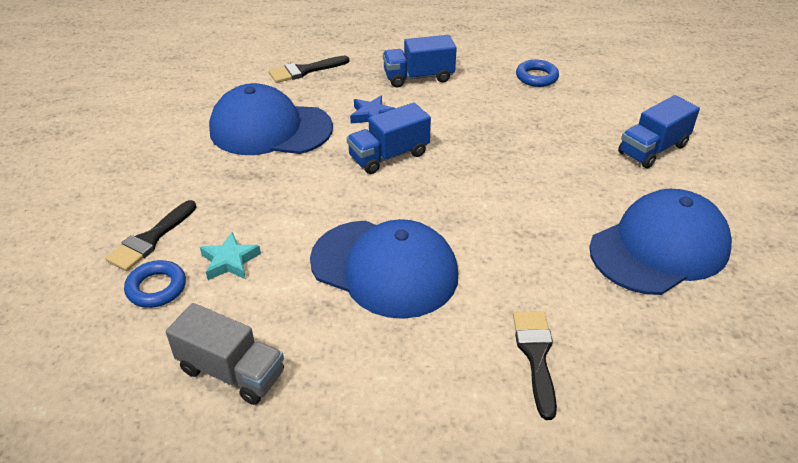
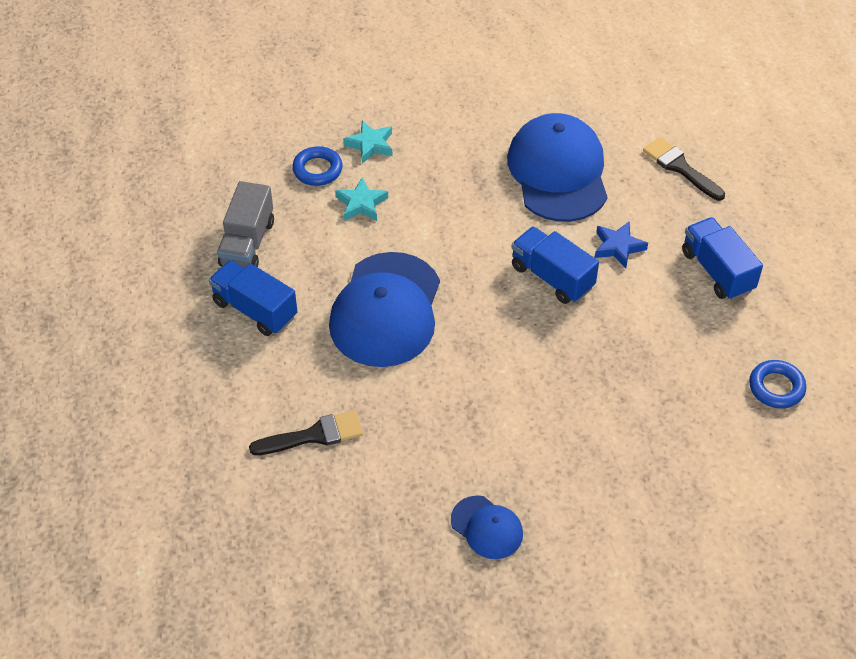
camera: 75 degrees right, 10 degrees up
(150, 239) = (370, 145): black brush -> turquoise star
(653, 149) = (666, 519): blue truck -> blue truck (255, 309)
(659, 248) = (487, 527): blue cap -> blue cap, size x0.49

